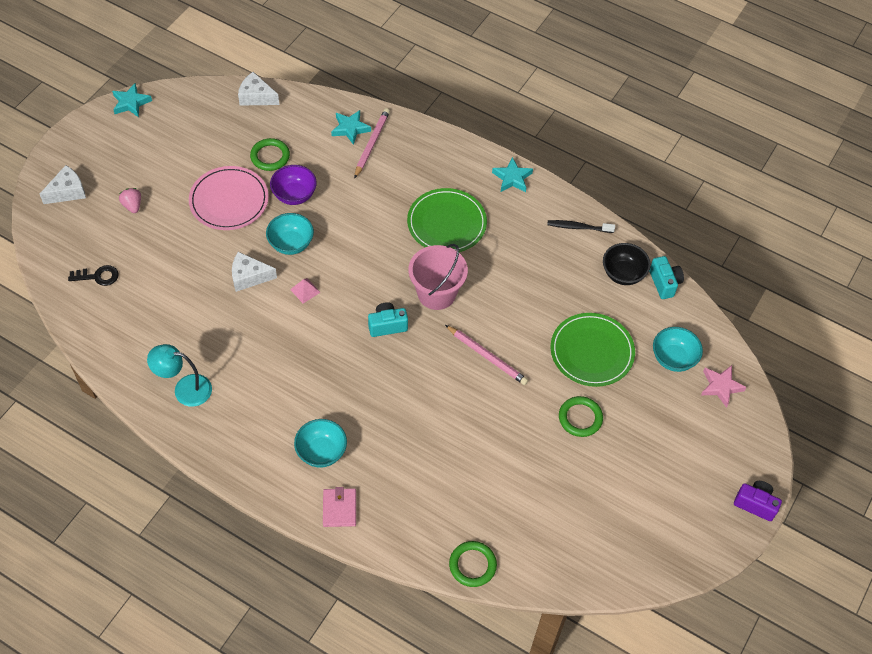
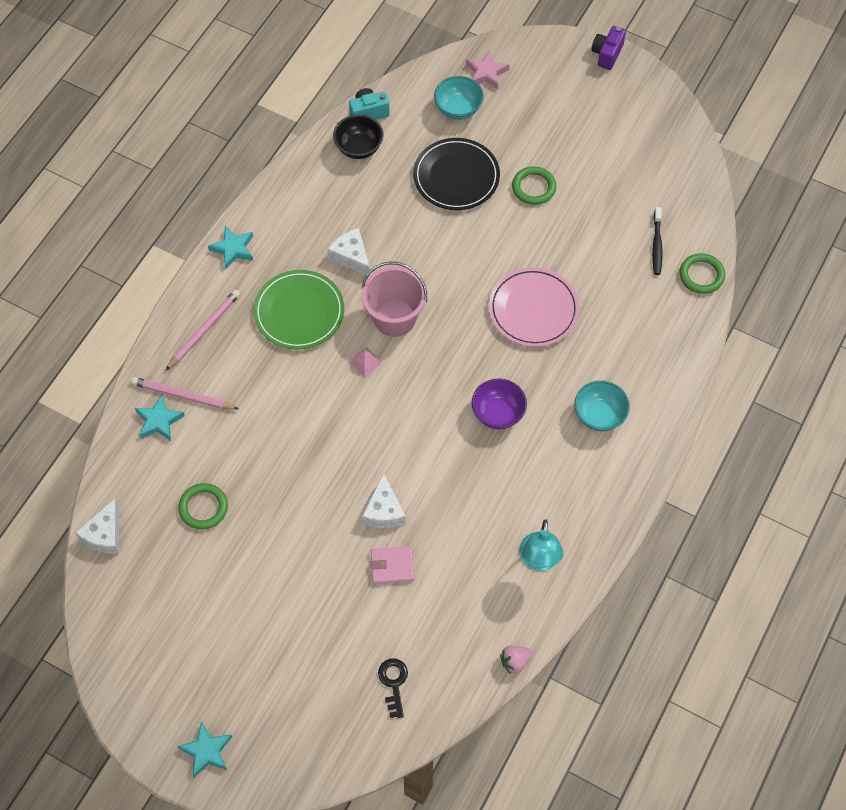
camera: 90 degrees left, 5 degrees up
(67, 191) = (264, 746): white cheese -> white cheese (351, 257)
(131, 103) = (112, 691): turquoise star -> turquoise star (207, 751)
(132, 205) = (284, 660): pink strawberry -> pink strawberry (515, 661)
(229, 200) = (273, 547): pink plate -> pink plate (533, 309)
(291, 244) = (335, 470): turquoise bowl -> none
(294, 195) = (263, 474): purple bowl -> purple bowl (498, 413)
(305, 290) = (399, 449): pink pyramid -> pink pyramid (365, 362)
(339, 508) = (660, 393): pink wallet -> pink wallet (392, 566)
(387, 325) = (439, 363): turquoise camera -> none
(487, 356) = (470, 268): pink pencil -> pink pencil (204, 330)
(578, 227) = (300, 186): black toothbrush -> black toothbrush (657, 245)
(592, 351) = (456, 177): green plate -> black plate

